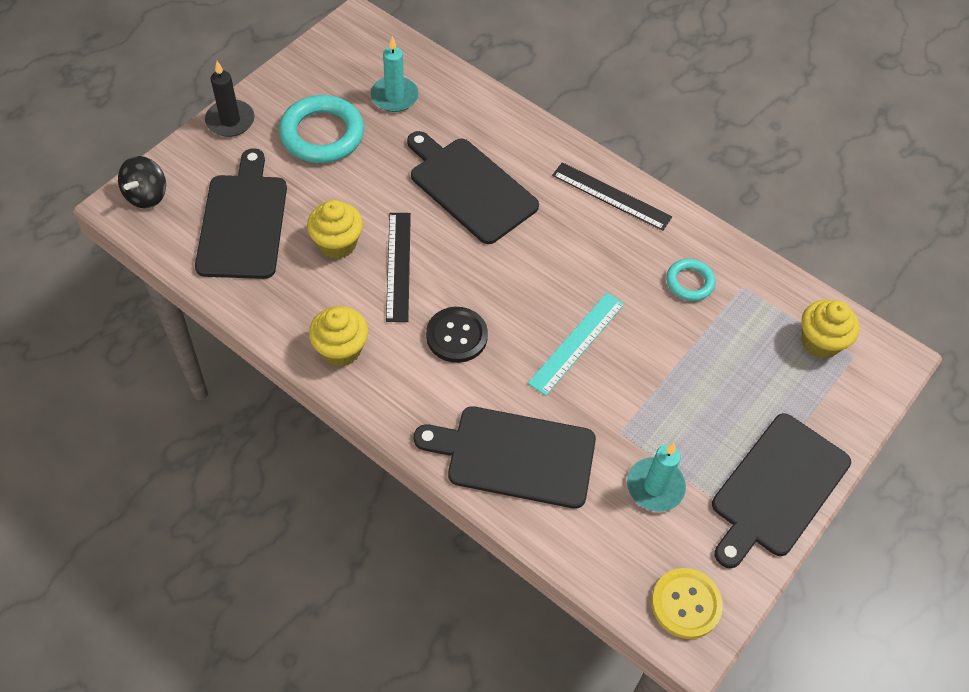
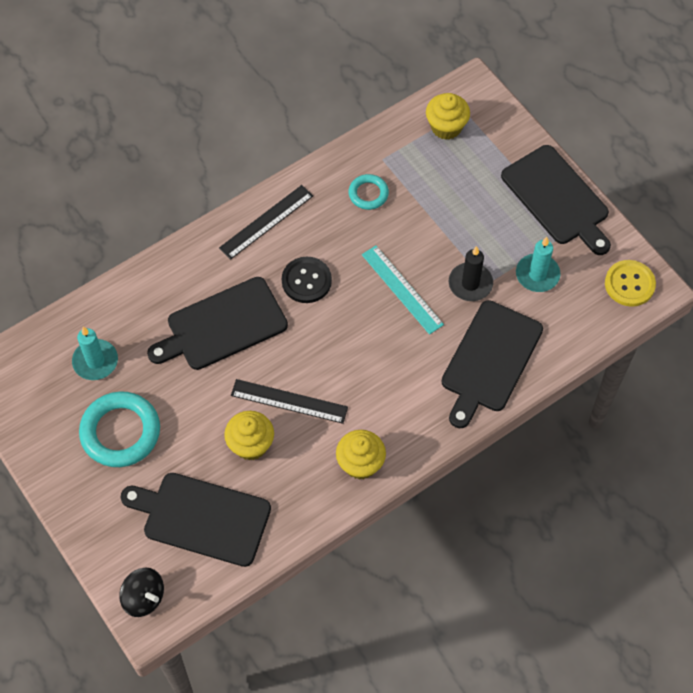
camera: 70 degrees left, 5 degrees up
(230, 120) = (75, 509): black candle -> black candle (470, 283)
(456, 336) = (371, 374): black button -> black button (306, 281)

